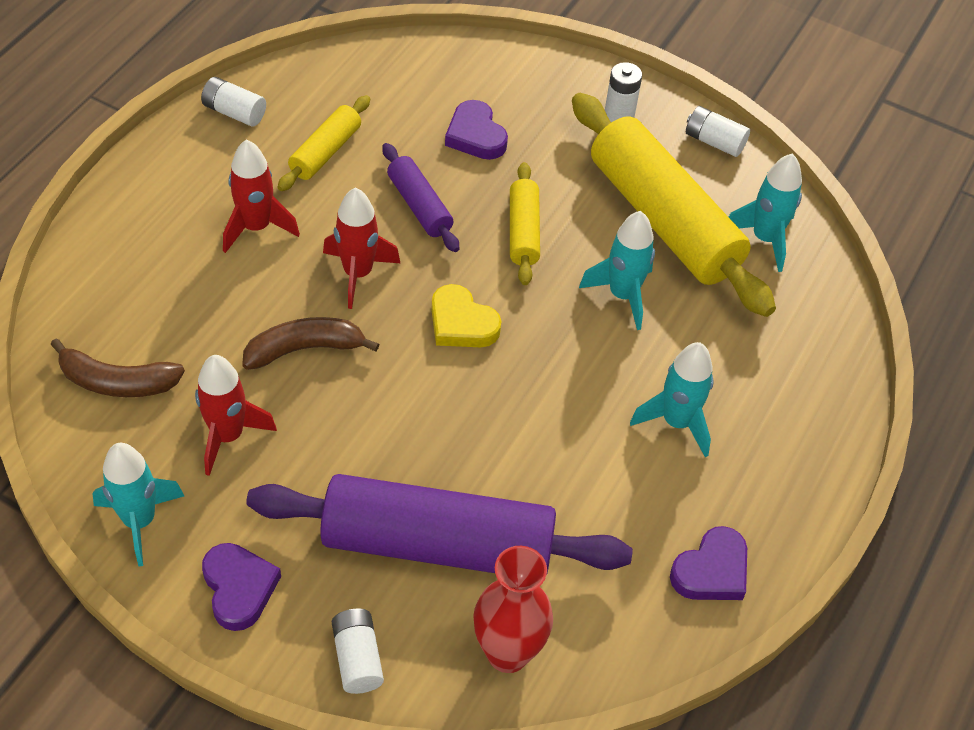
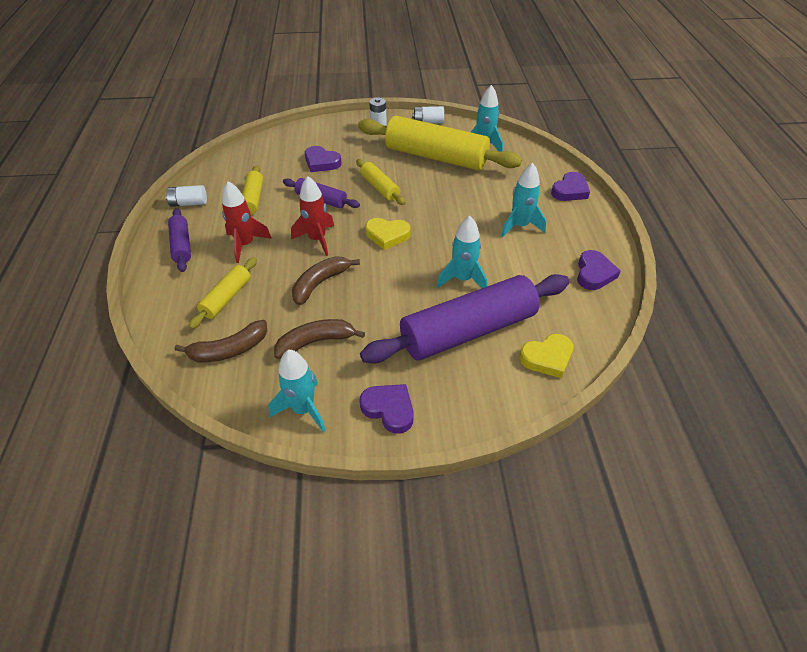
camera: 30 degrees left, 5 degrees down
(170, 301) = (227, 298): none -> yellow rolling pin
(175, 181) = (182, 245): none -> purple rolling pin
(228, 436) = (316, 342): red rocket -> brown banana
(357, 658) = (481, 404): white battery -> none
(507, 653) = (547, 358): red vase -> yellow heart
(622, 295) = (447, 191): turquoise rocket -> turquoise rocket (462, 279)
(826, 405) = (570, 190): none -> purple heart

